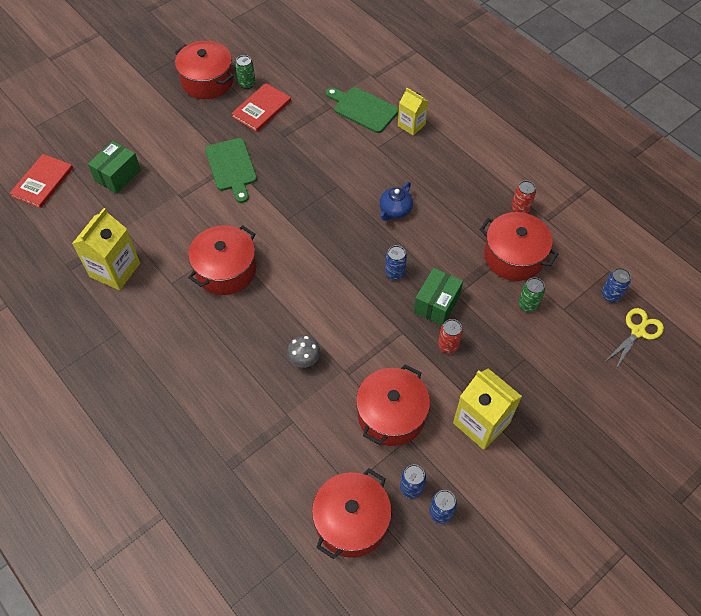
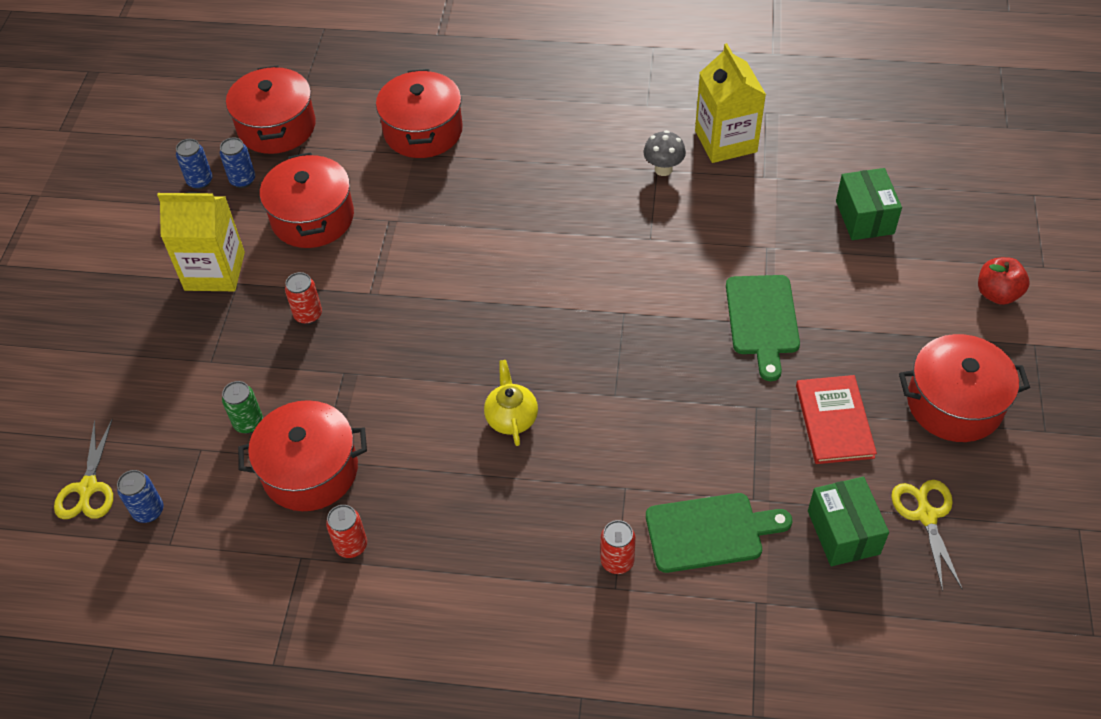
camera: 140 degrees right, 5 degrees down
(43, 182) = (923, 155): red book -> none
(123, 103) = (997, 294): none -> red apple
(225, 270) = (620, 217): red pot -> red pot (423, 131)
(231, 167) = (762, 320): green cutting board -> green cutting board turned 120 degrees counterclockwise
(247, 84) = (902, 441): green can -> none
(275, 58) = (926, 515): none -> yellow scissors
(304, 361) = (444, 201): grey mushroom -> grey mushroom (663, 169)
(394, 273) = (437, 345): blue can -> none
(395, 210) = (511, 418): blue teapot -> yellow teapot
(411, 125) = (617, 561): yellow carton -> red can
(436, 304) = (358, 347): green box -> green box (843, 532)

